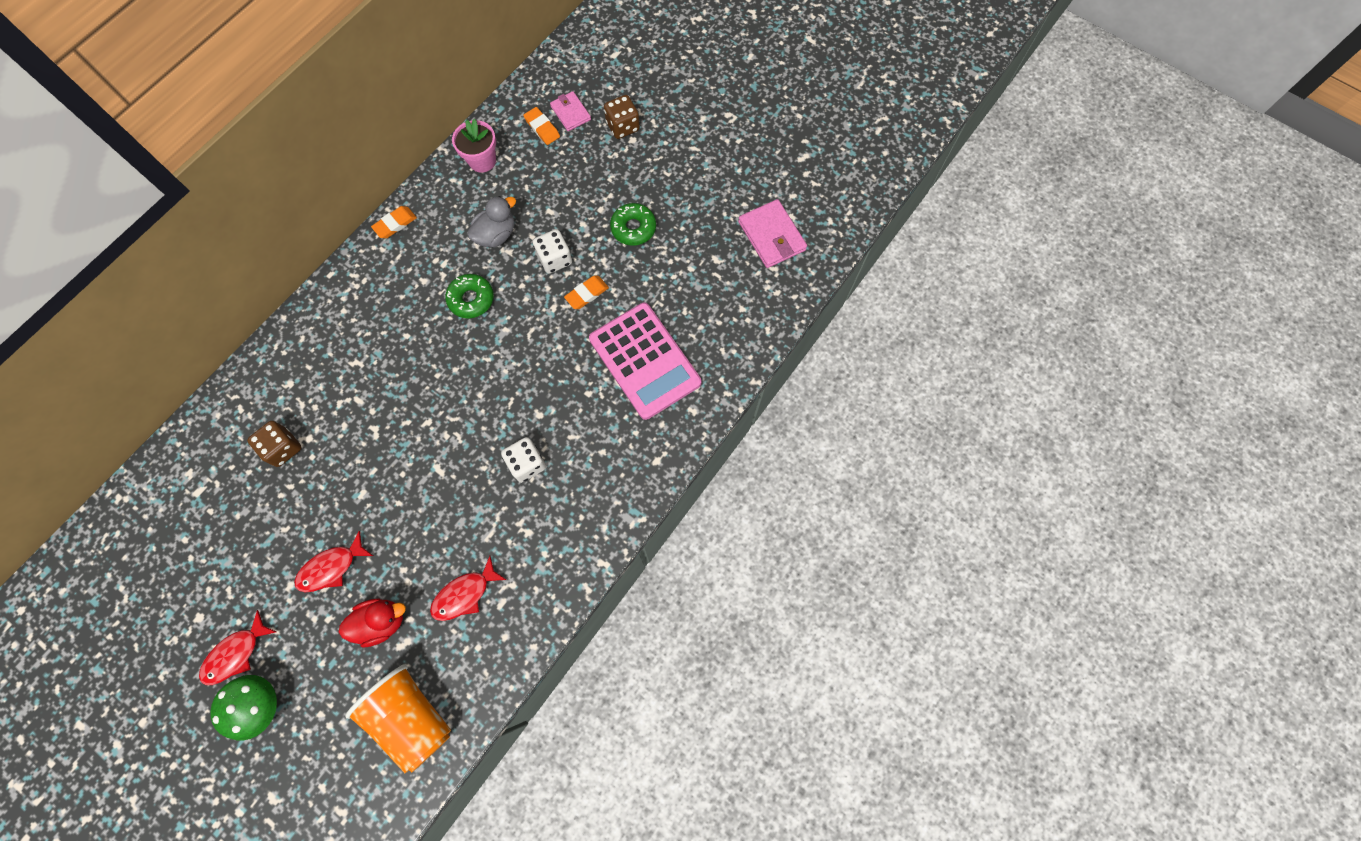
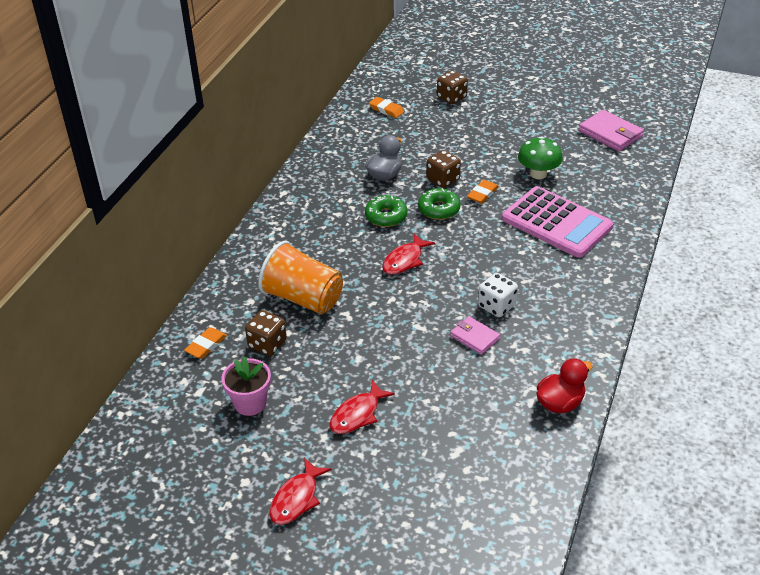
camera: 15 degrees left, 30 degrees down
(260, 705) = (342, 531): green mushroom -> green mushroom (538, 174)
(381, 622) = (427, 441): red duck -> red duck (560, 403)
(395, 224) = (293, 185): orange eraser -> orange eraser (206, 345)
(412, 717) = (496, 502): orange cup -> orange cup (303, 298)
(464, 594) = (493, 403): red fish -> red fish (404, 260)
(482, 160) = (347, 136): pink flower pot -> pink flower pot (250, 403)
(555, 259) = (443, 179): white dice -> brown dice
(570, 113) = (404, 98): pink wallet -> pink wallet (474, 337)
(633, 228) = (497, 150): green donut -> green donut (439, 209)

